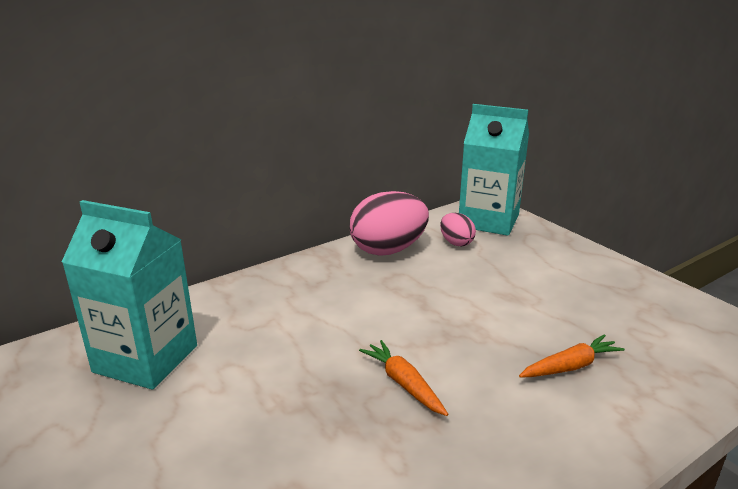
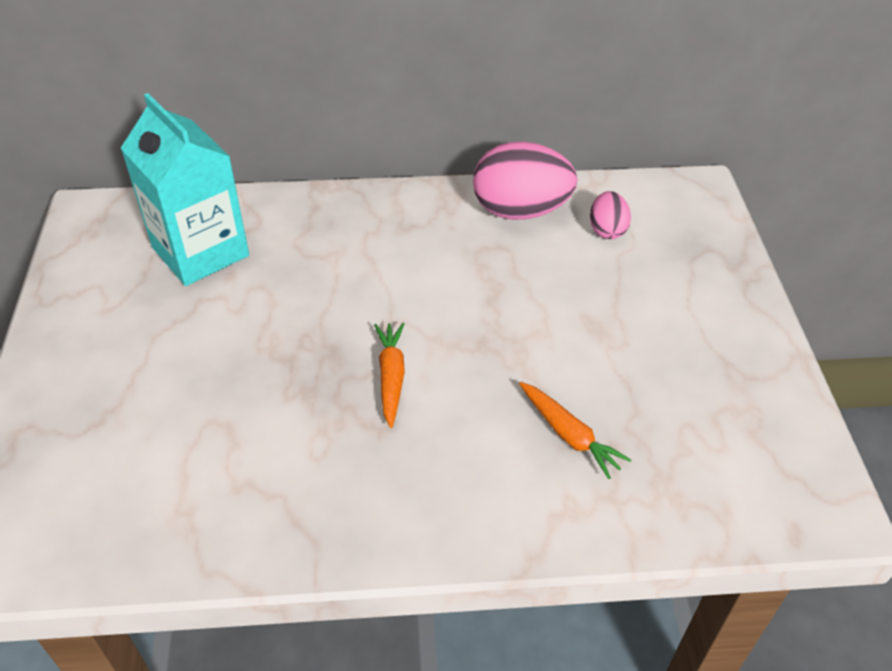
camera: 30 degrees right, 20 degrees up
(488, 221) = (679, 212): turquoise carton -> none
(570, 366) = (569, 435): orange carrot -> orange carrot turned 45 degrees clockwise

